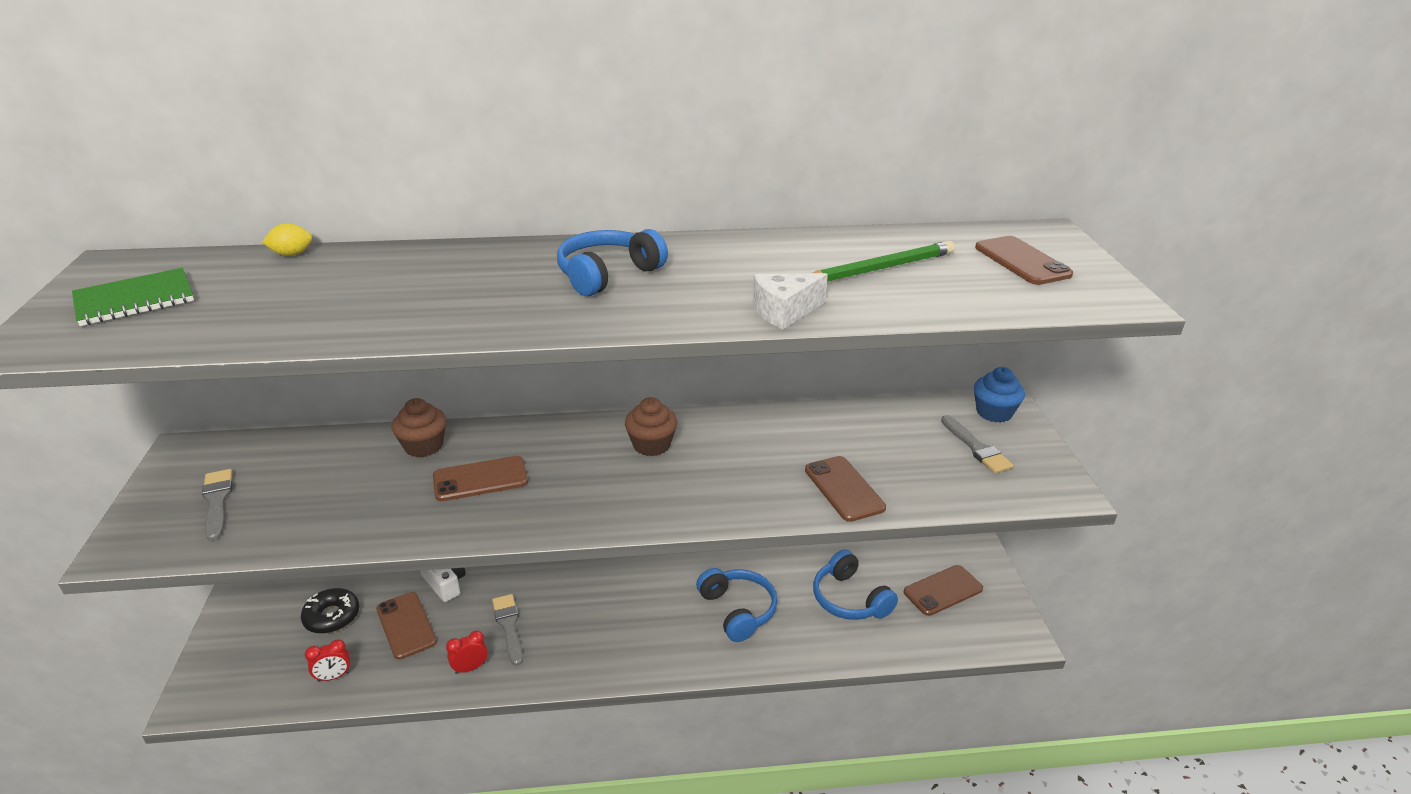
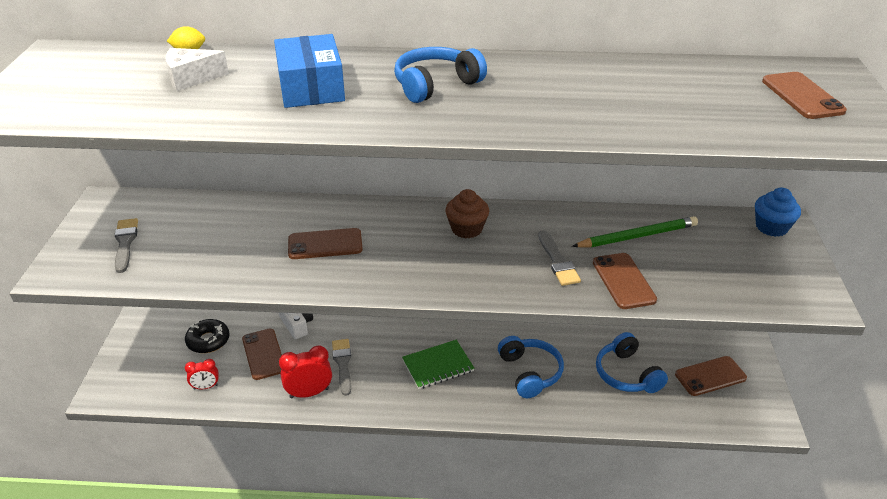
camera: 10 degrees right, 5 degrees up
(135, 300) = (70, 82): green notebook -> green notebook (438, 366)
(424, 446) = (284, 213): brown cupcake -> none
(455, 287) = (311, 88): none -> blue box
(470, 668) = (309, 393): red clock -> red clock, size x1.62
(784, 311) = (578, 127): white cheese -> white cheese (191, 78)
(880, 269) = (670, 95): green pencil -> green pencil (637, 236)
(976, 448) = (748, 257): grey brush -> grey brush (557, 261)

